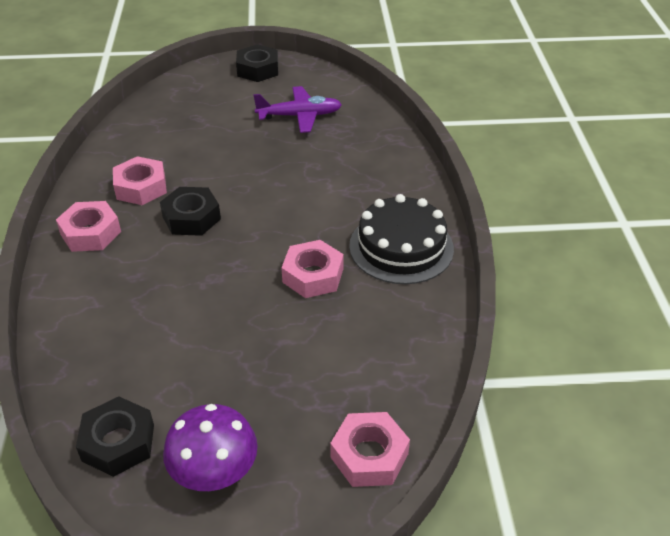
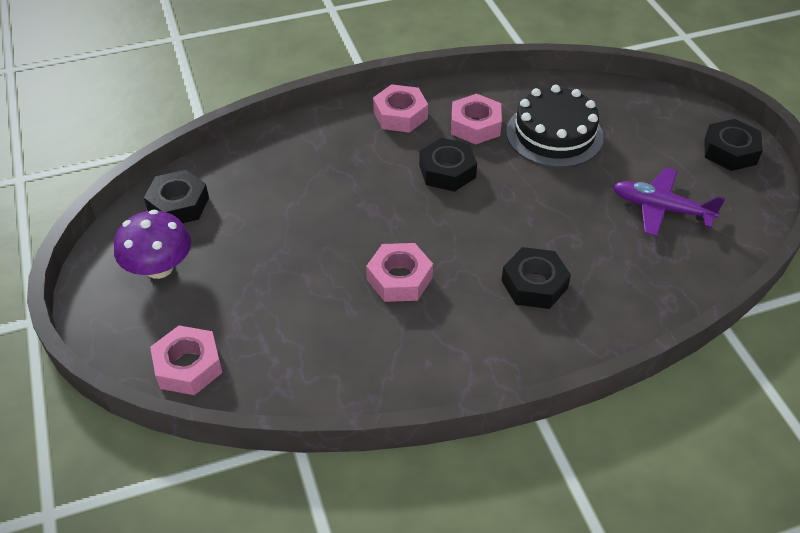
camera: 75 degrees right, 5 degrees up
(300, 116) = (660, 208): purple plane -> purple plane turned 135 degrees clockwise
(351, 197) = (534, 284): none -> black nut
(401, 247) = (470, 343): black cake -> black cake (554, 134)

